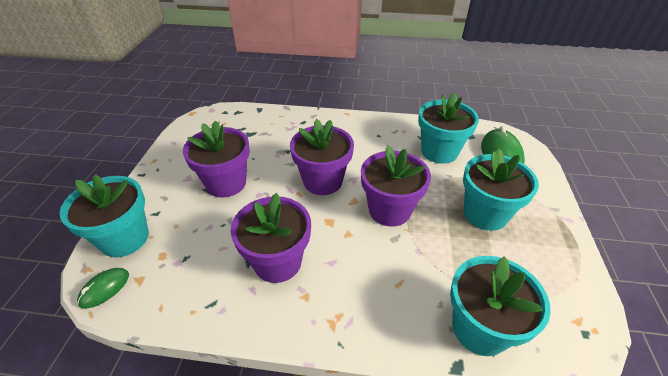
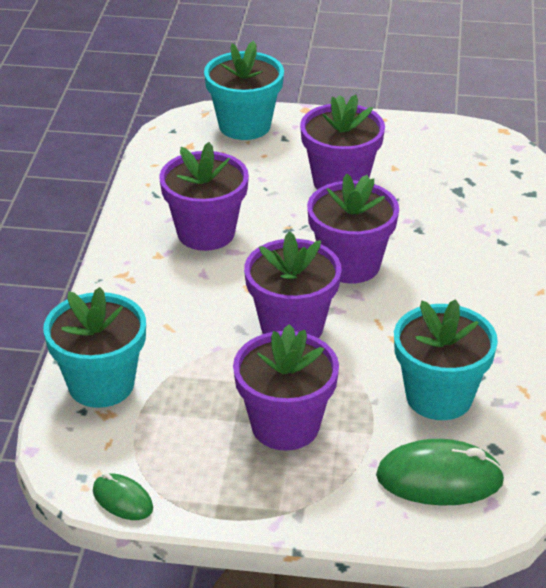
camera: 90 degrees right, 5 degrees down
(104, 289) = (179, 128): green mouse -> green mouse (122, 500)
(485, 214) = (285, 426): turquoise flower pot -> purple flower pot

